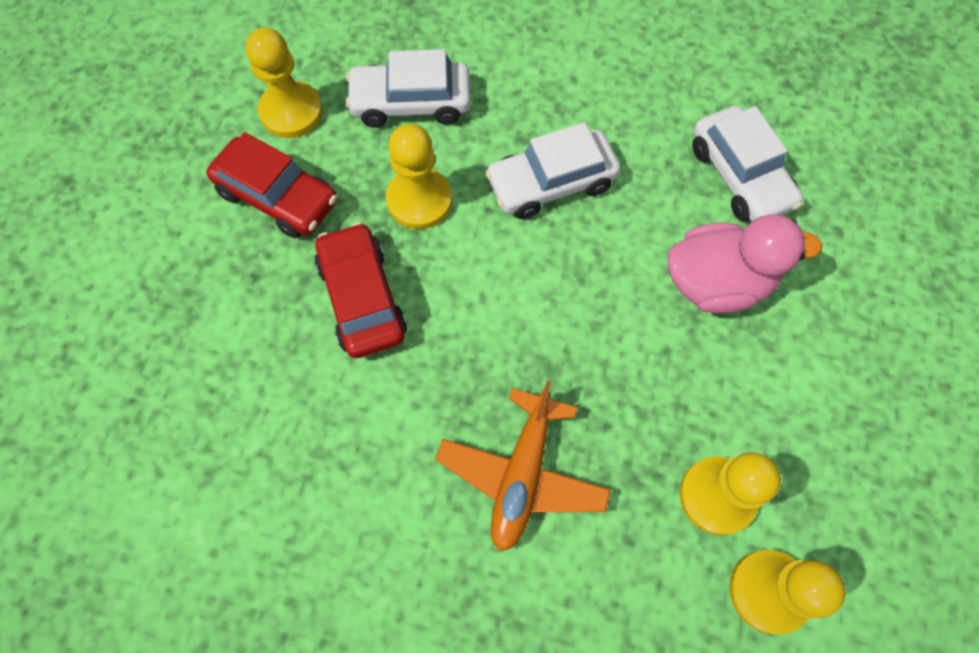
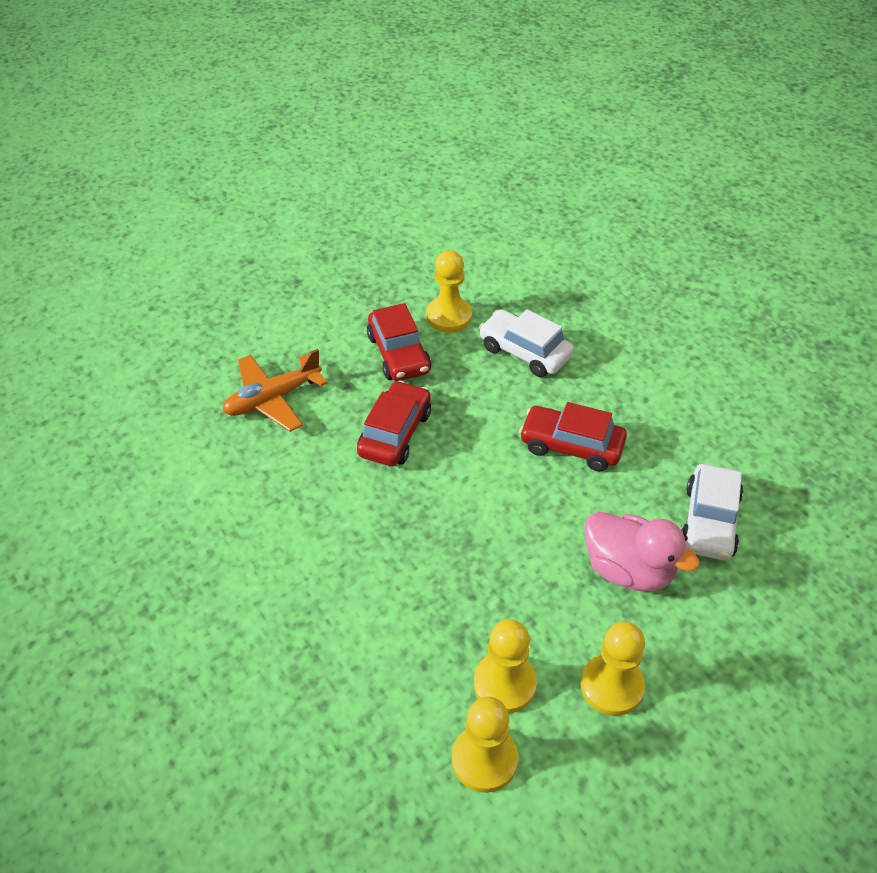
camera: 40 degrees right, 20 degrees down
(419, 200) = (478, 405): yellow pawn -> yellow pawn (612, 686)
(522, 474) = (396, 584): orange plane -> orange plane (272, 399)
(551, 183) = (571, 446): white car -> red car

